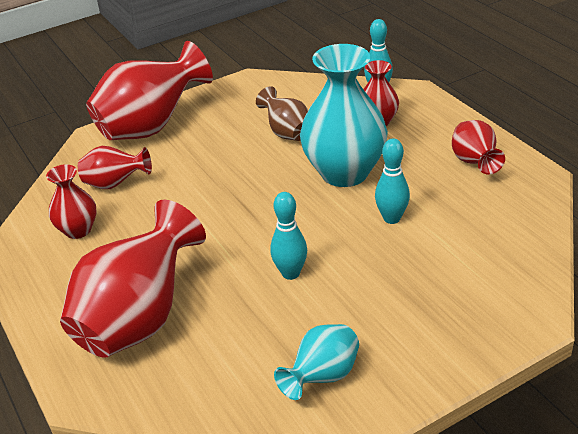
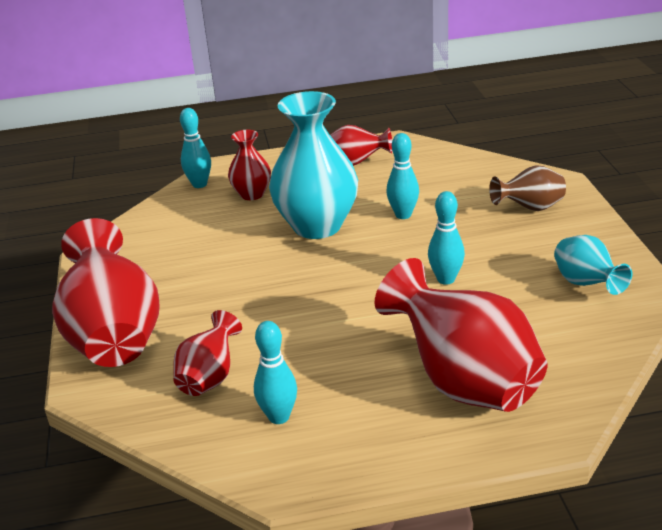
camera: 70 degrees left, 5 degrees down
(78, 230) = (279, 417): red vase -> turquoise bowling pin
(287, 133) = (220, 246): brown vase -> brown vase (529, 208)

